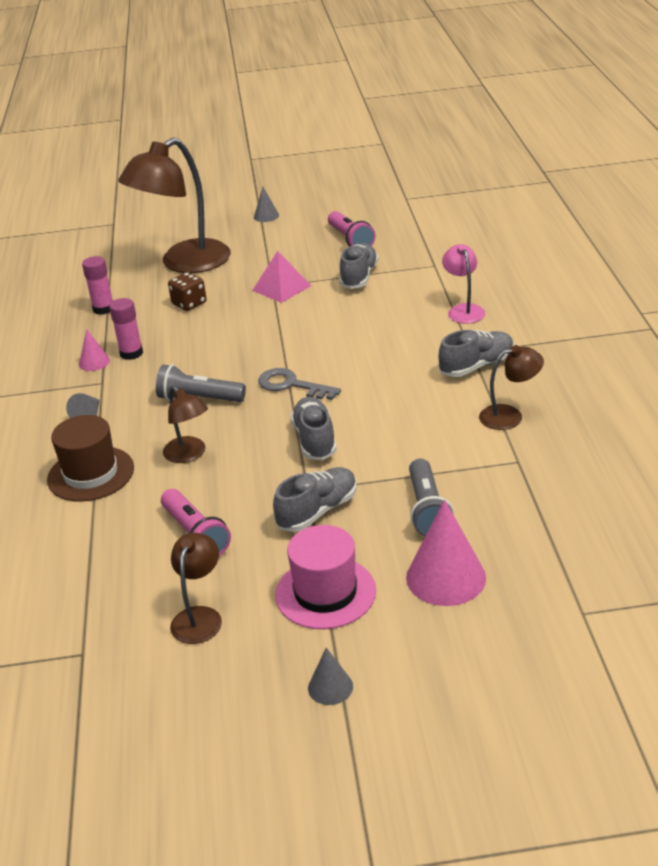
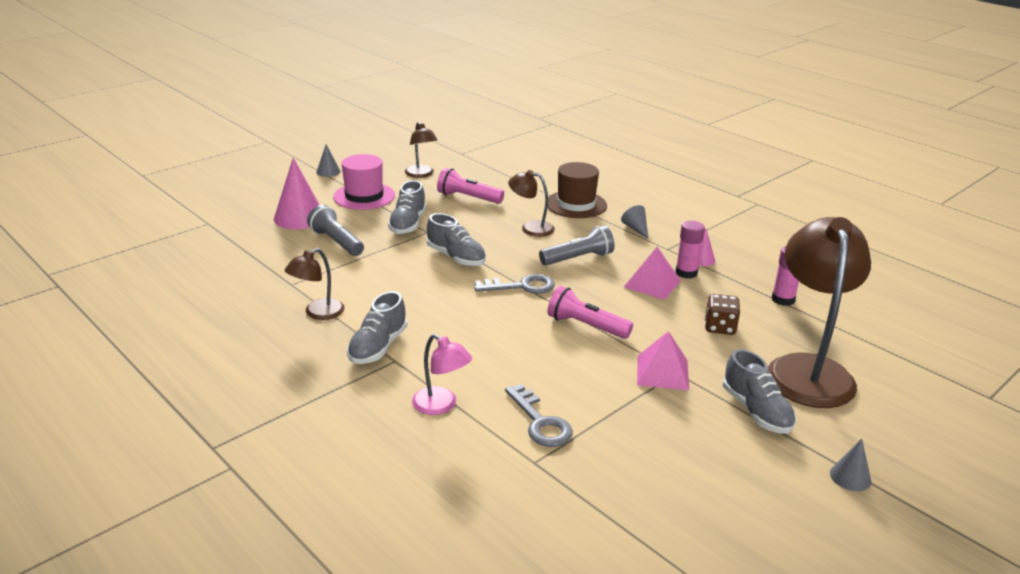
camera: 140 degrees right, 5 degrees down
(177, 352) = (652, 283): none -> pink pyramid
(350, 240) = (685, 470): pink flashlight -> pink flashlight (586, 326)
(359, 277) = (601, 413): grey shoe -> grey shoe (756, 411)
(405, 283) = (540, 422): none -> grey key

